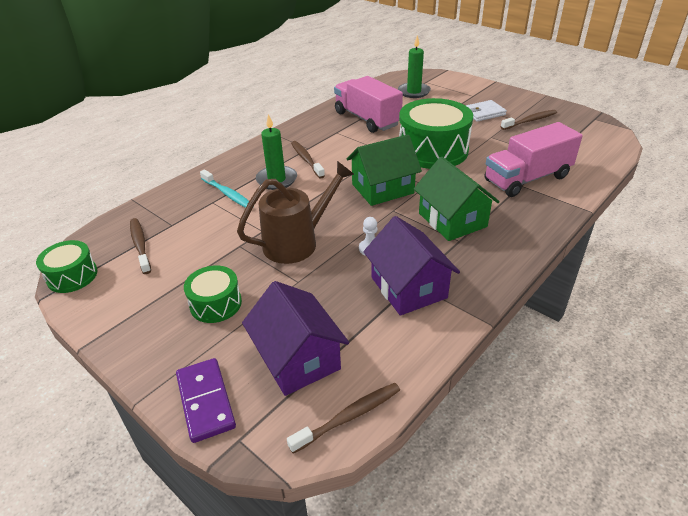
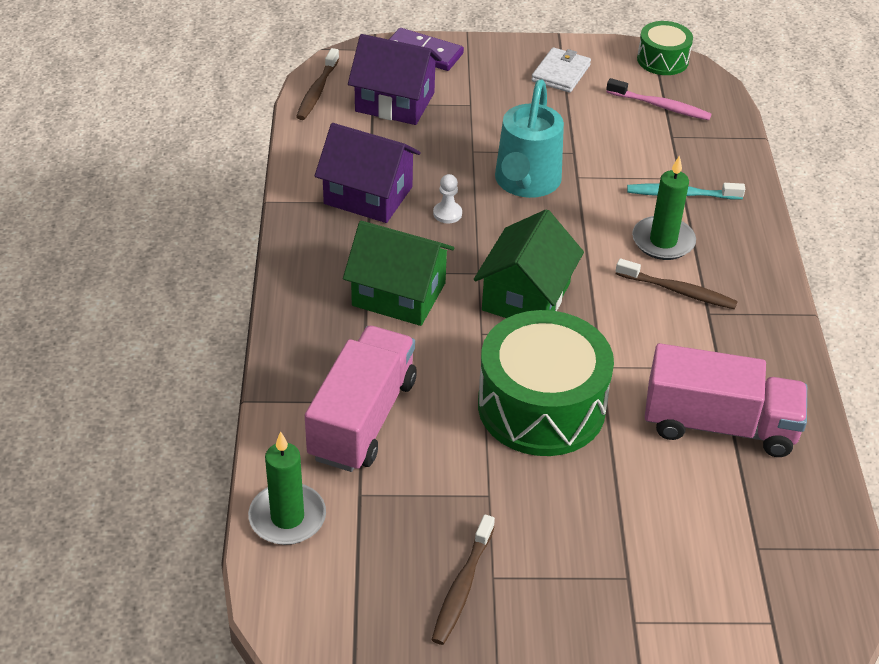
camera: 135 degrees right, 5 degrees up
(140, 245) = (660, 106): brown toothbrush -> pink toothbrush
(216, 304) = (512, 101): green drum -> none
(298, 242) = (525, 183): brown watering can -> turquoise watering can
(414, 92) = (748, 562): green candle -> green candle (287, 517)
(483, 113) = (560, 564): white wallet -> white wallet (561, 73)

